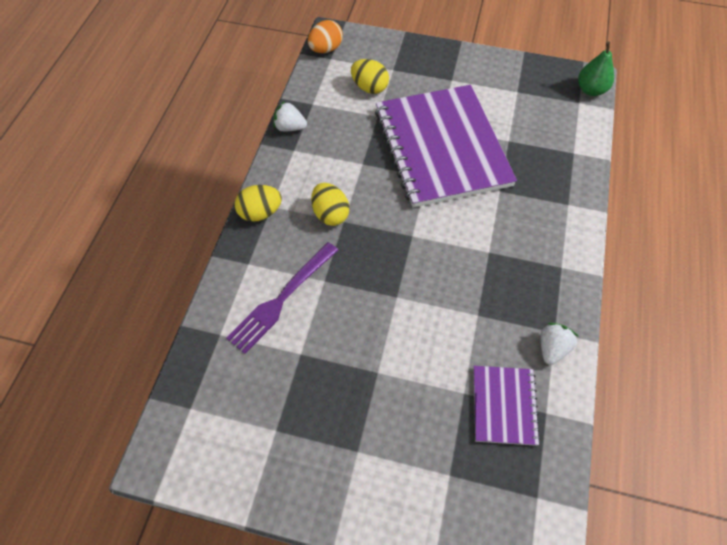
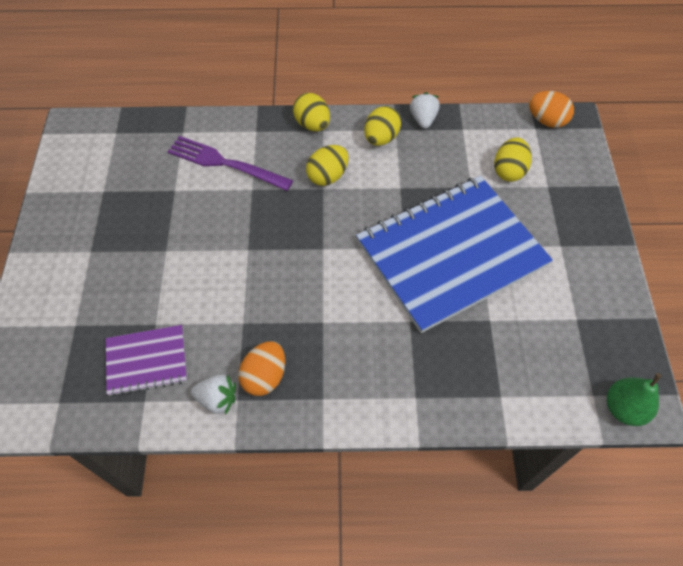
camera: 75 degrees right, 0 degrees up
(300, 163) = (381, 138): none -> yellow egg
(442, 147) = (451, 254): purple notebook -> blue notebook
(535, 306) = (265, 376): none -> orange egg

